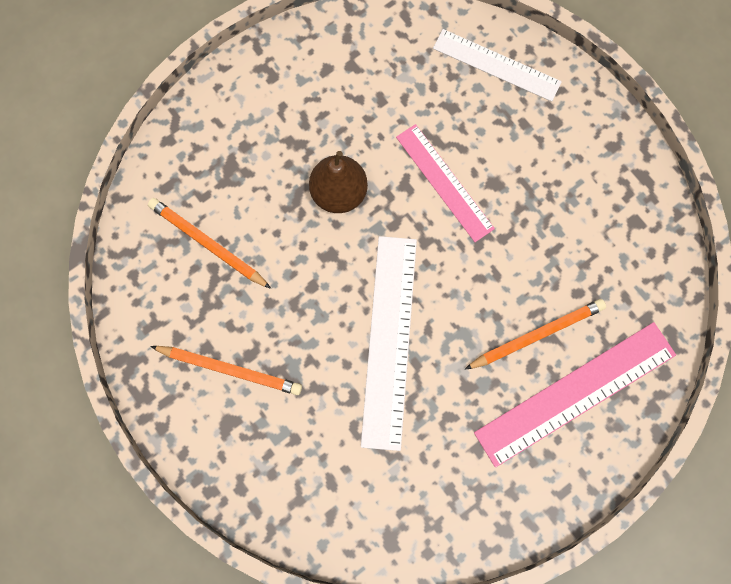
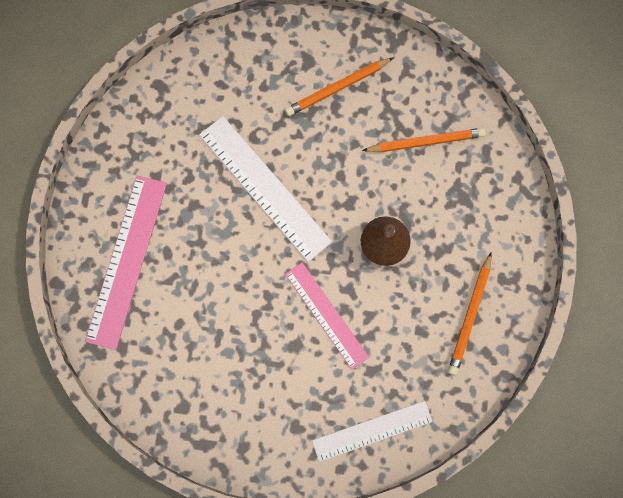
camera: 135 degrees right, 0 degrees up
(444, 182) = (326, 315): pink ruler -> pink ruler turned 45 degrees clockwise
(537, 334) = (181, 274): orange pencil -> orange pencil (470, 316)

